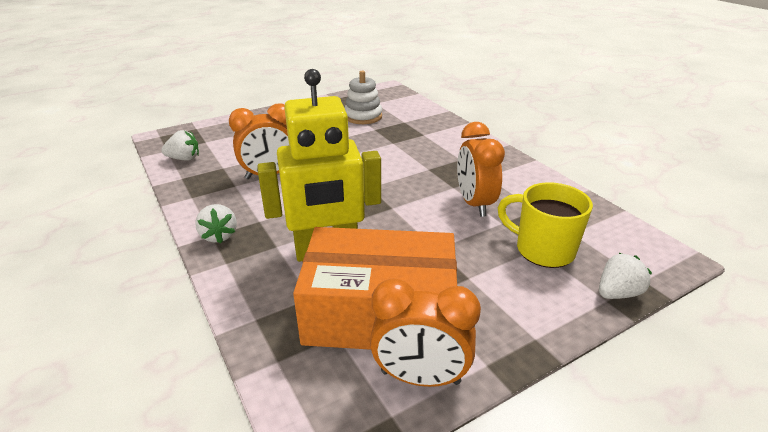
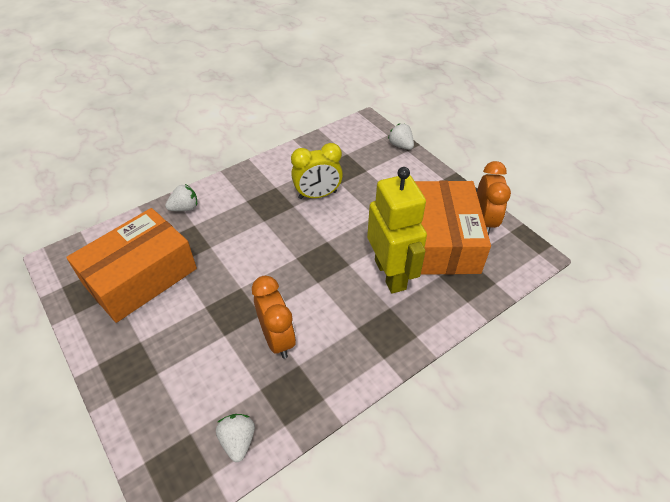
camera: 95 degrees left, 15 degrees up
(219, 236) = (384, 352): white strawberry -> white strawberry (185, 208)
(363, 116) = (140, 276): white stacking toy -> orange box
(474, 204) = (317, 195): orange clock -> yellow clock
(543, 250) = (367, 168): yellow mug -> none

